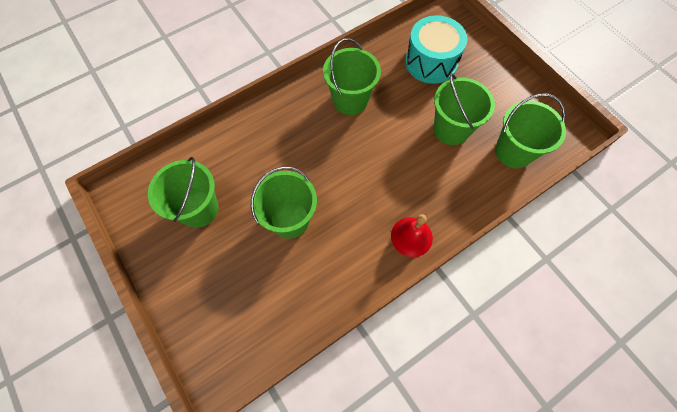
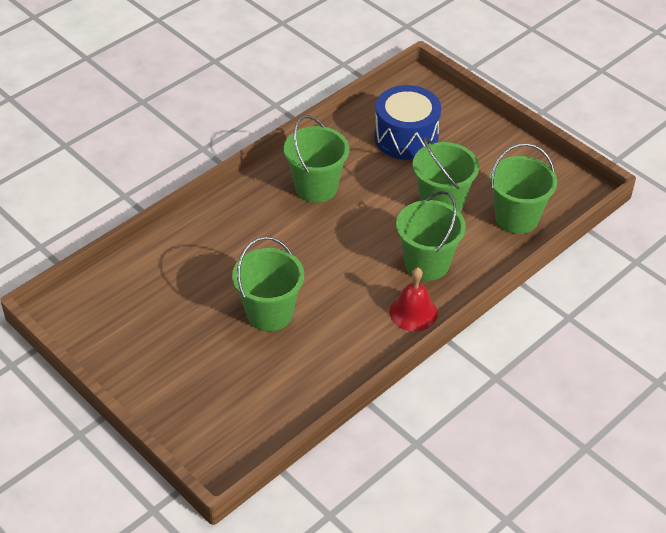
camera: 10 degrees left, 20 degrees down
(199, 209) = (159, 316): green bucket -> green bucket (427, 263)
(431, 62) = (406, 137): turquoise drum -> blue drum

